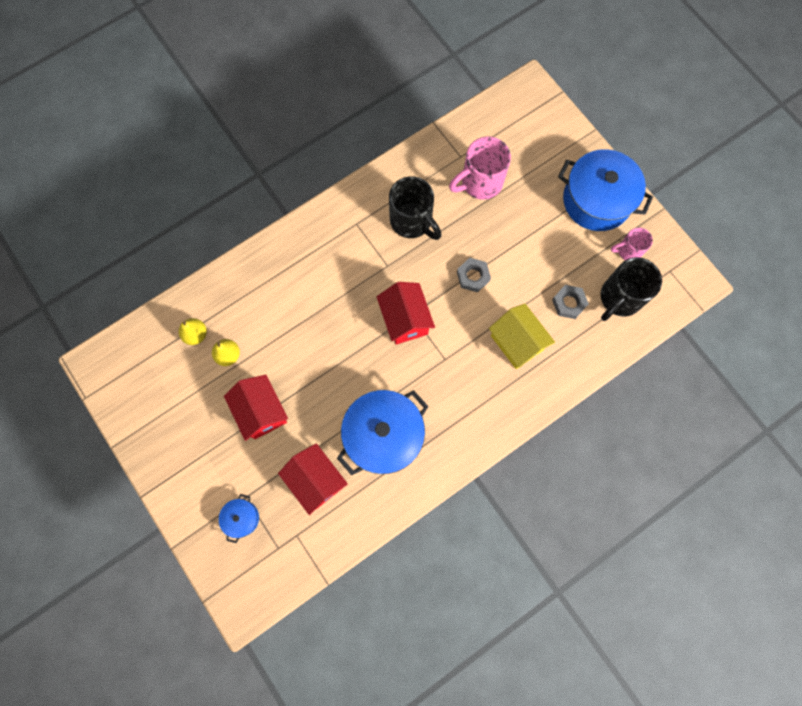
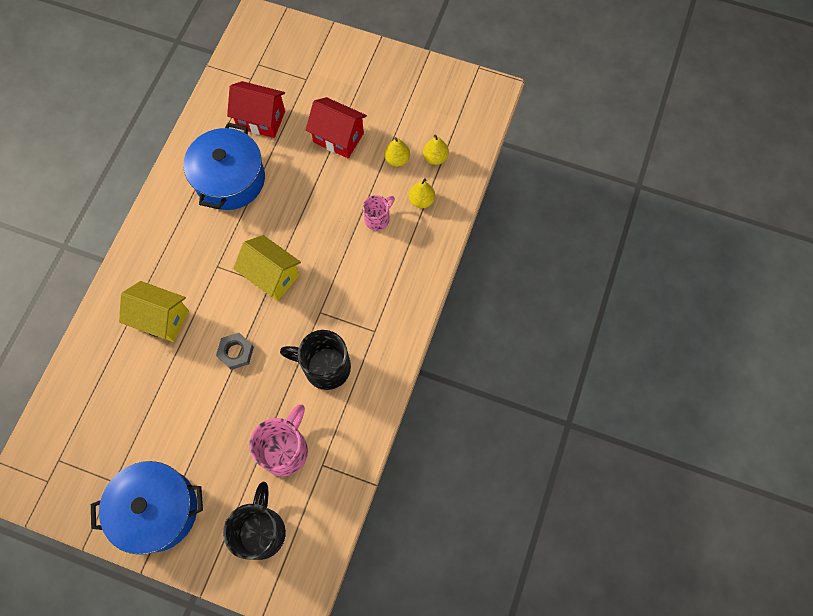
camera: 145 degrees right, 5 degrees down
(238, 304) = (421, 200): none -> yellow pear
(241, 518) = (298, 65): blue pot -> none
(405, 320) = (272, 276): red house -> yellow house
(569, 303) = (132, 385): grey nut -> none
(619, 298) = (85, 421): black mug -> black mug (261, 530)
(628, 251) = (99, 475): pink mug -> pink mug (378, 219)

